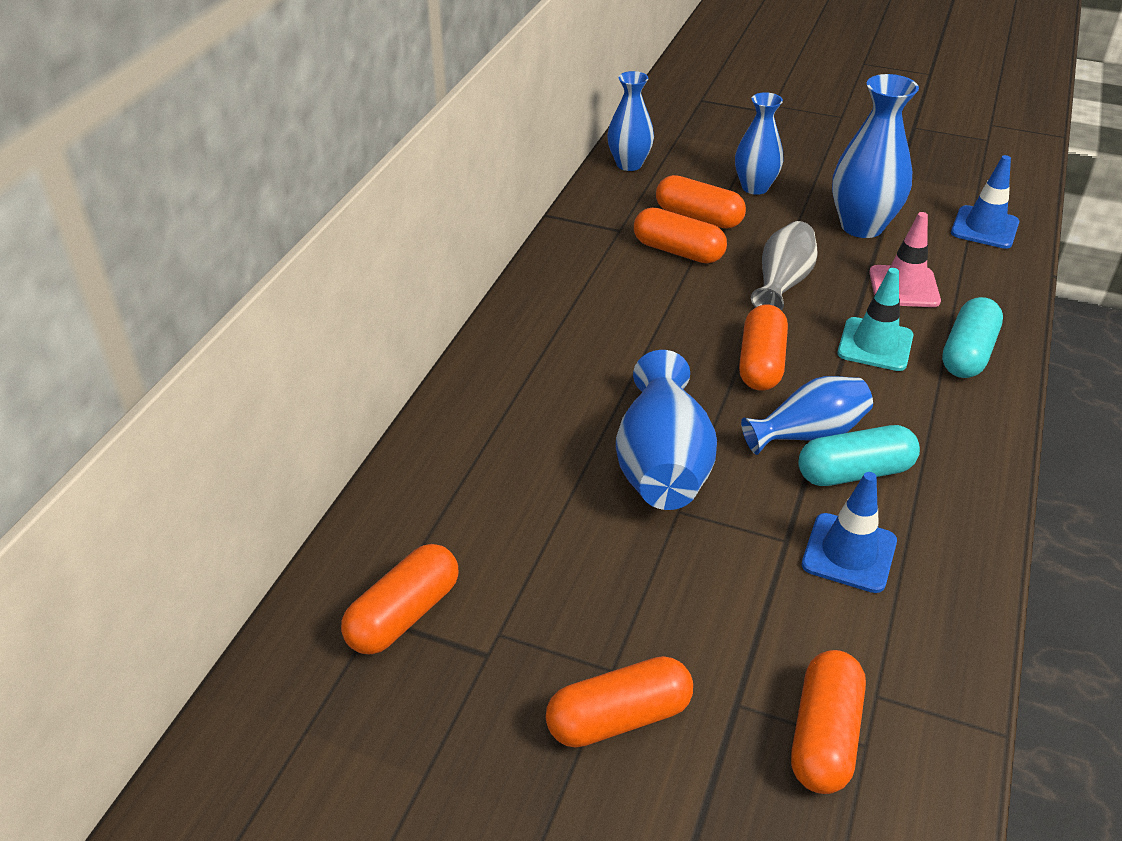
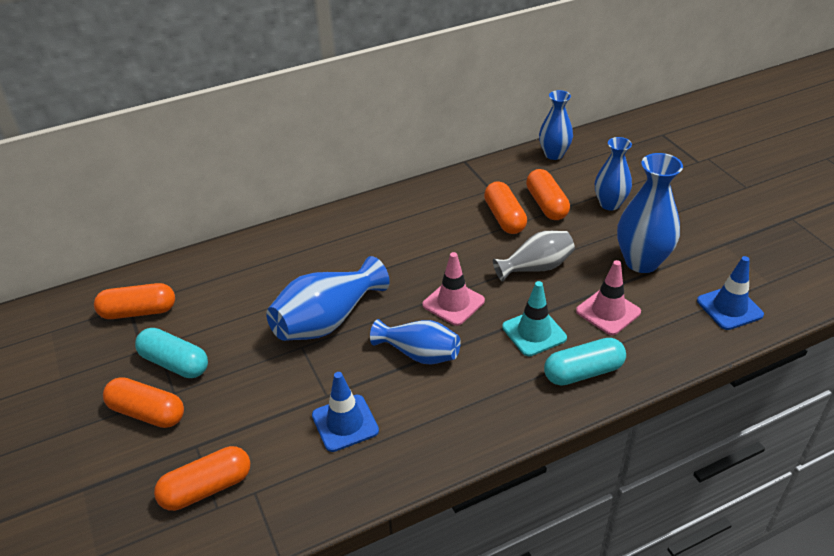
camera: 45 degrees right, 0 degrees up
(761, 363) = (453, 303): orange capsule -> pink traffic cone
(854, 472) = (411, 388): turquoise capsule -> turquoise capsule (175, 363)

